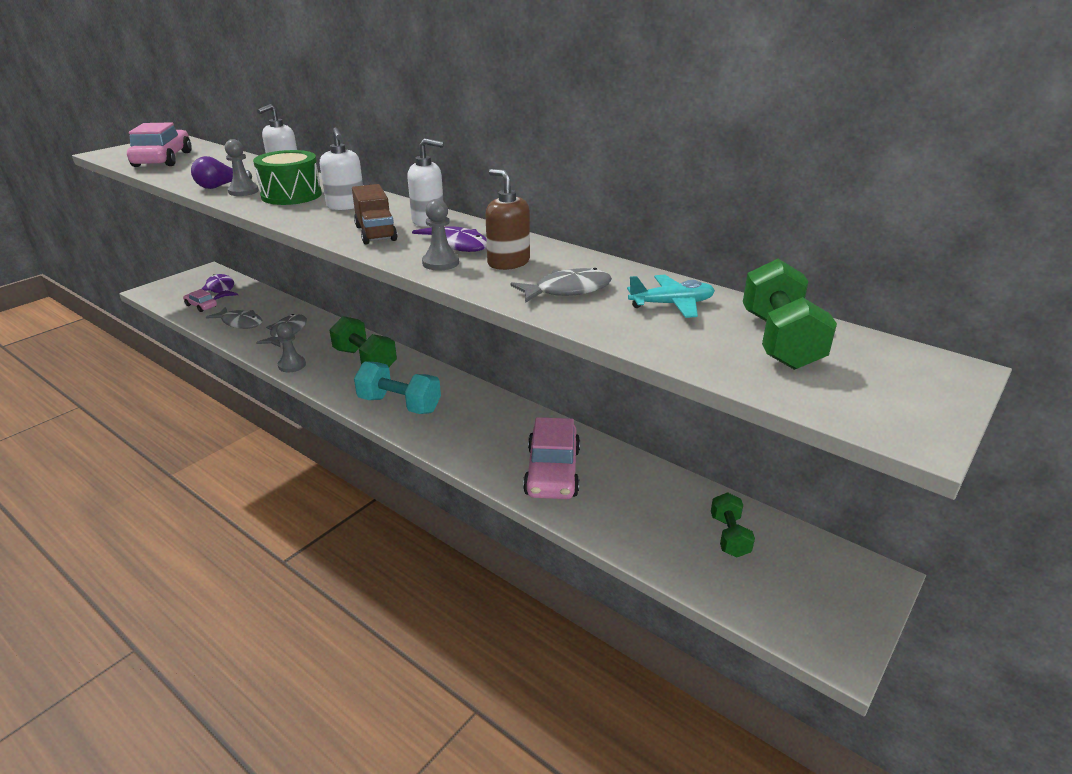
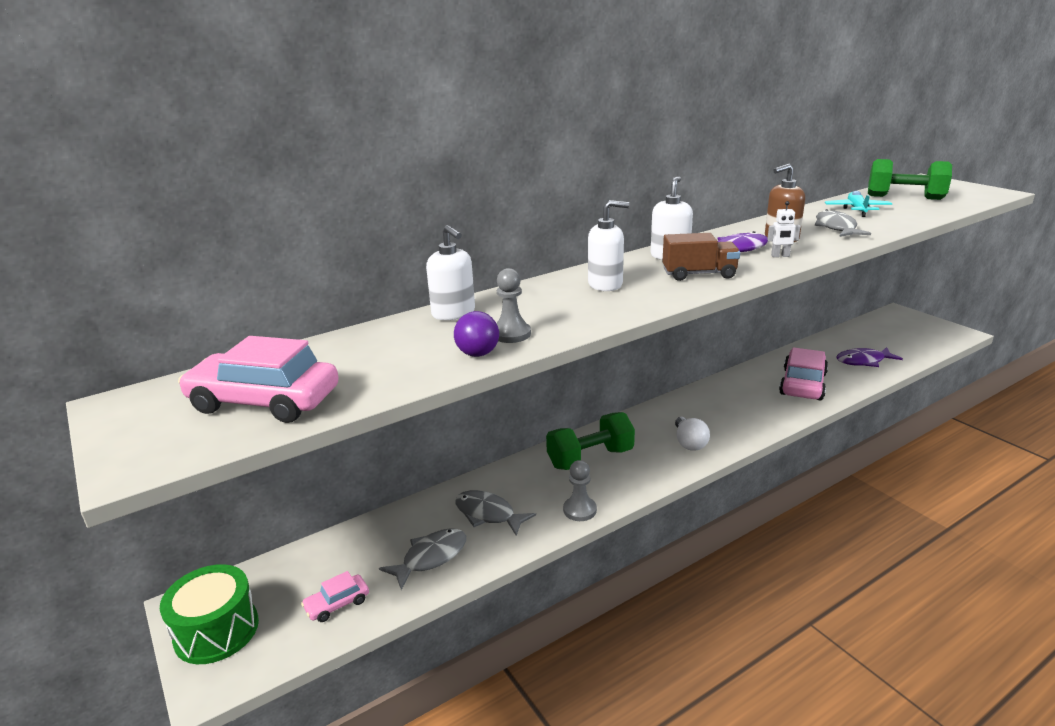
camera: 70 degrees left, 5 degrees down
(221, 289) = (286, 584): purple fish -> purple fish (863, 361)
(291, 195) = (548, 308): green drum -> green drum (216, 631)
(399, 405) = (689, 443): turquoise dumbbell -> white light bulb
(440, 263) = (780, 256): grey pawn -> white robot
(552, 472) = (802, 384): pink car -> pink car turned 90 degrees counterclockwise
(729, 536) = (870, 340): green dumbbell -> none

